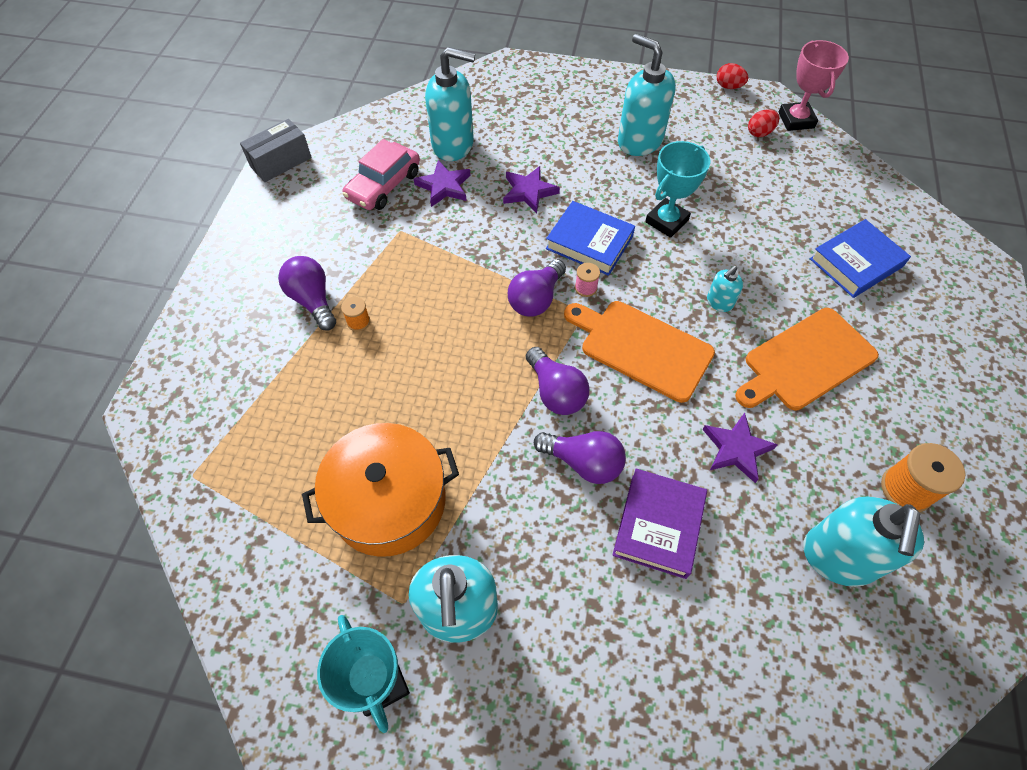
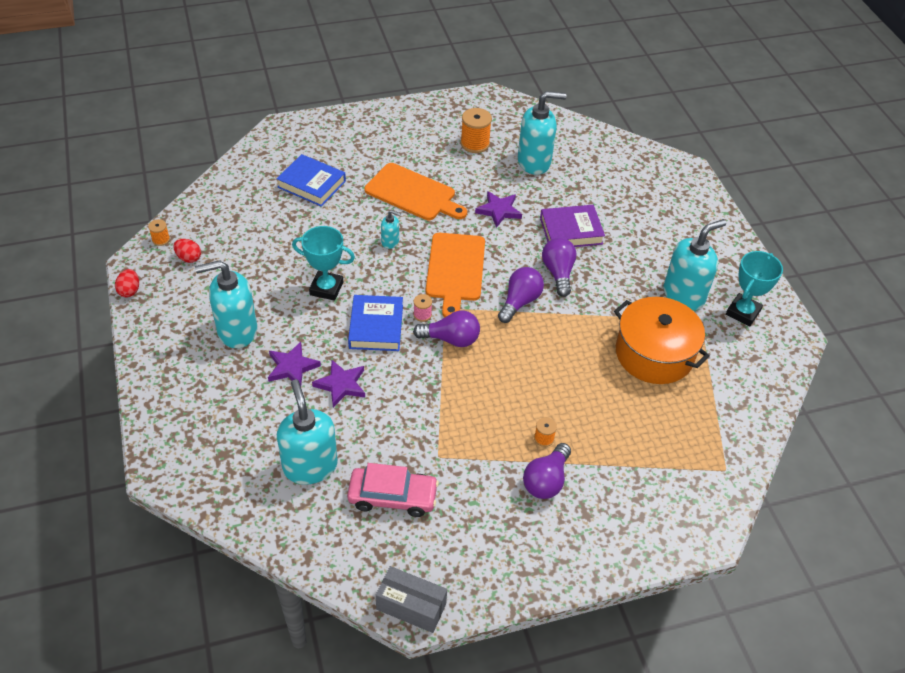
camera: 120 degrees left, 10 degrees down
(444, 186) = (368, 448): purple star -> purple star (292, 367)
(639, 141) = (237, 331): turquoise soap dispenser -> turquoise soap dispenser turned 60 degrees clockwise
(796, 120) = (161, 239): pink trophy -> orange spool

